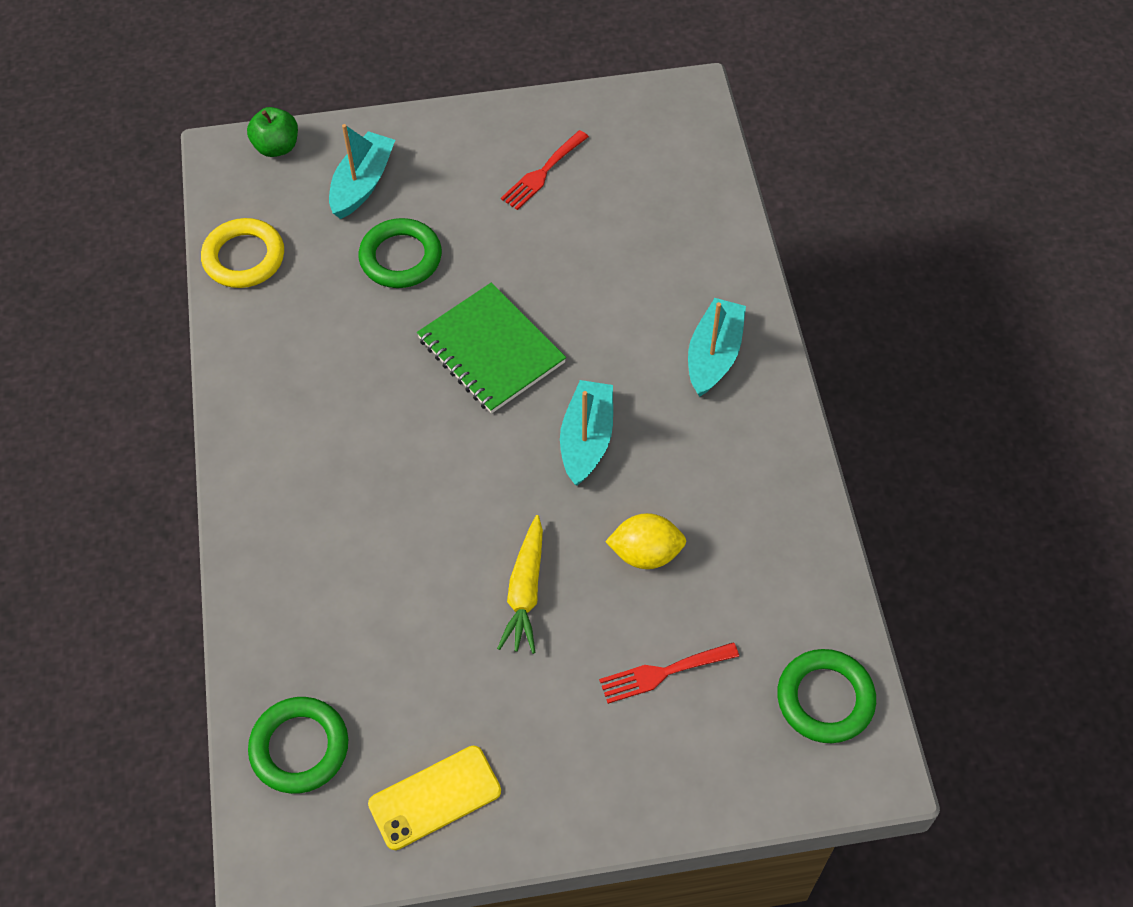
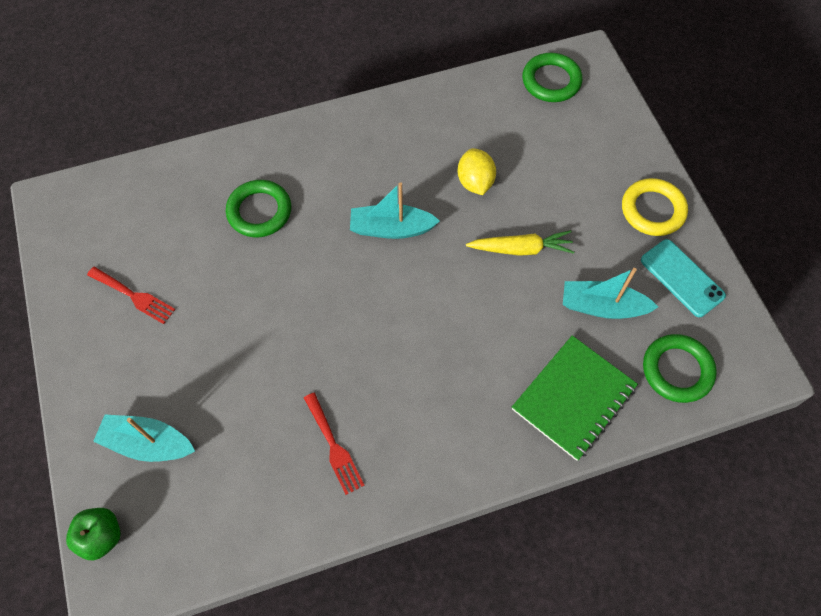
camera: 100 degrees left, 5 degrees up
(244, 257) = (240, 532): yellow ring -> yellow ring (652, 210)
(400, 258) = (232, 392): green ring -> green ring (259, 211)
(435, 797) = (682, 278): yellow phone -> turquoise phone
(491, 350) = (320, 305): green notebook -> green notebook (573, 398)
(662, 673) = (558, 163): red fork -> red fork (334, 447)
(714, 355) = (307, 159): turquoise boat -> turquoise boat (602, 307)

